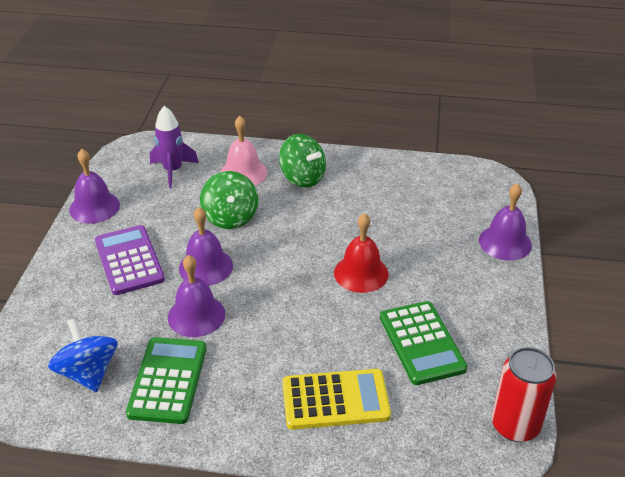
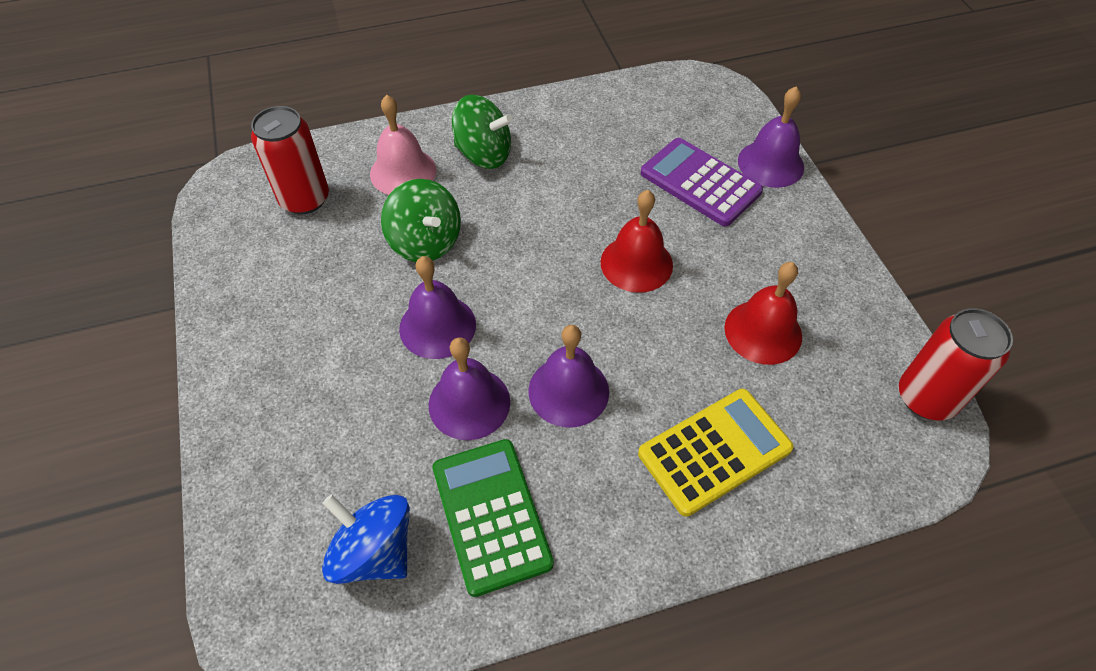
camera: 25 degrees left, 15 degrees up
(94, 207) = (225, 292): purple bell -> purple bell (568, 391)
(129, 260) = (326, 356): purple calculator -> purple calculator (700, 182)
(173, 171) = (304, 199): purple rocket -> red can
(421, 343) = (763, 331): green calculator -> red bell

